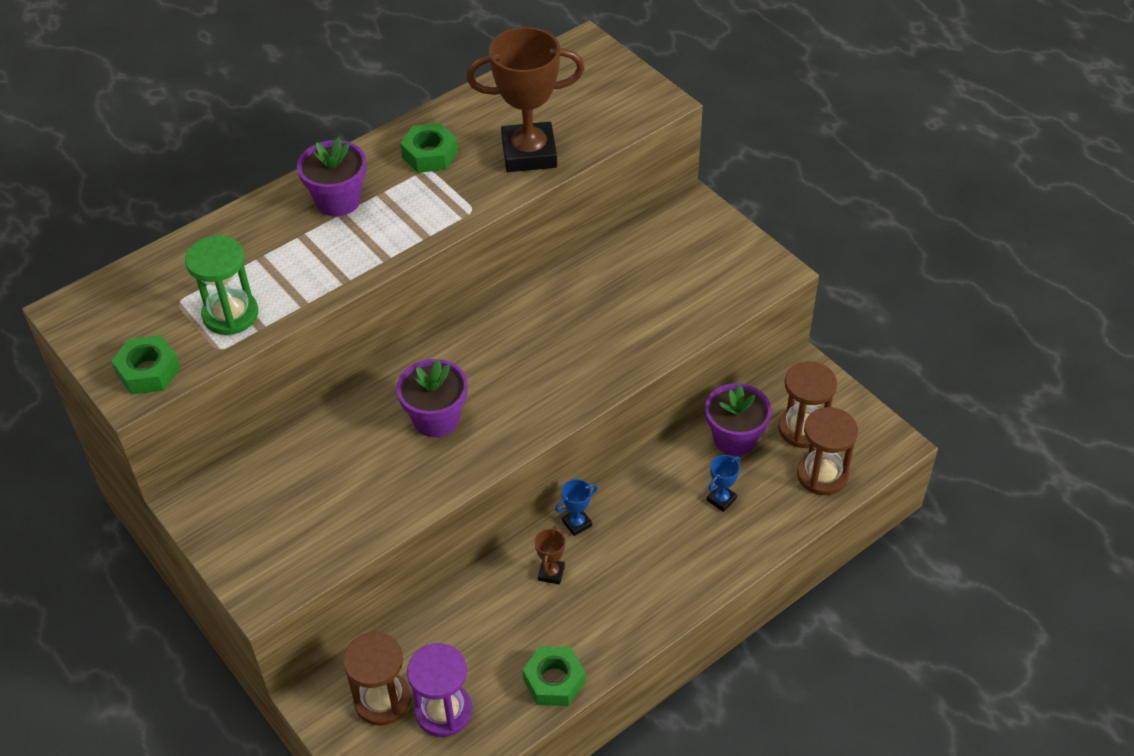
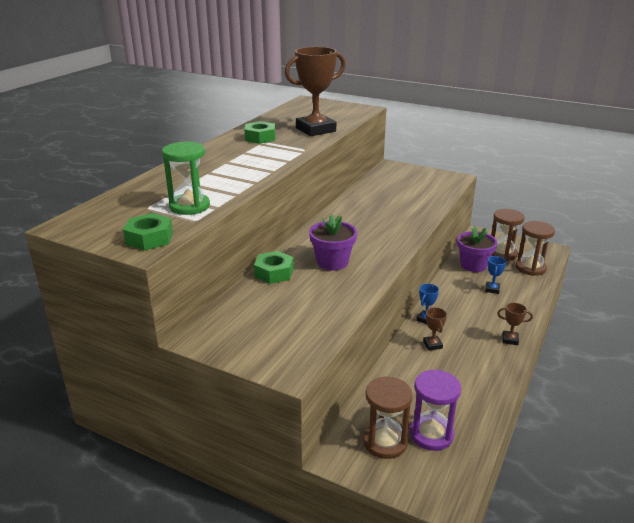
camera: 25 degrees left, 20 degrees down
(338, 200) = (220, 158): purple flower pot -> none
(554, 681) = (484, 395): green nut -> green nut (274, 273)
(666, 603) = (510, 339): none -> brown trophy

